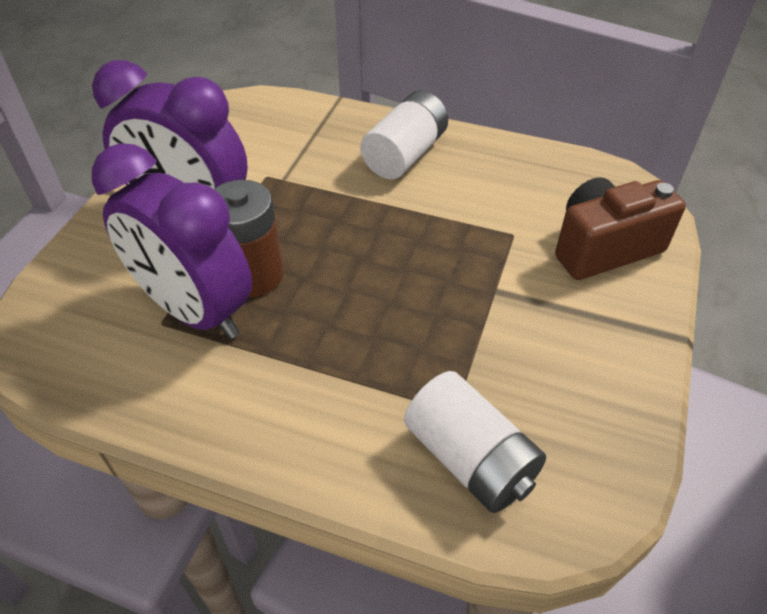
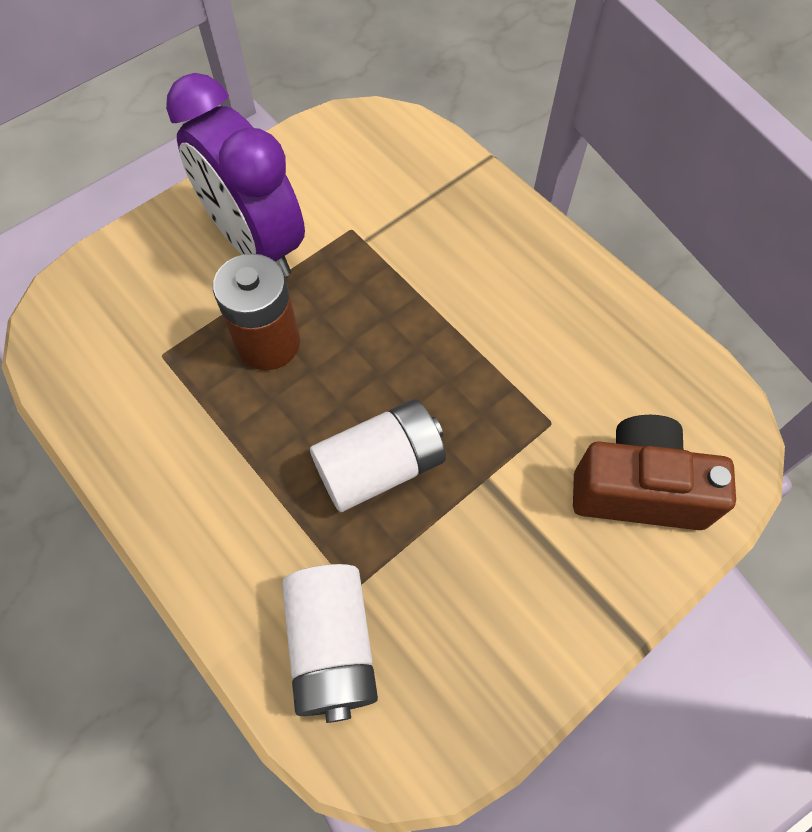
camera: 30 degrees right, 15 degrees up
(196, 310) = (196, 357): purple clock -> none
(405, 155) = (507, 266): white battery -> white battery (380, 467)

